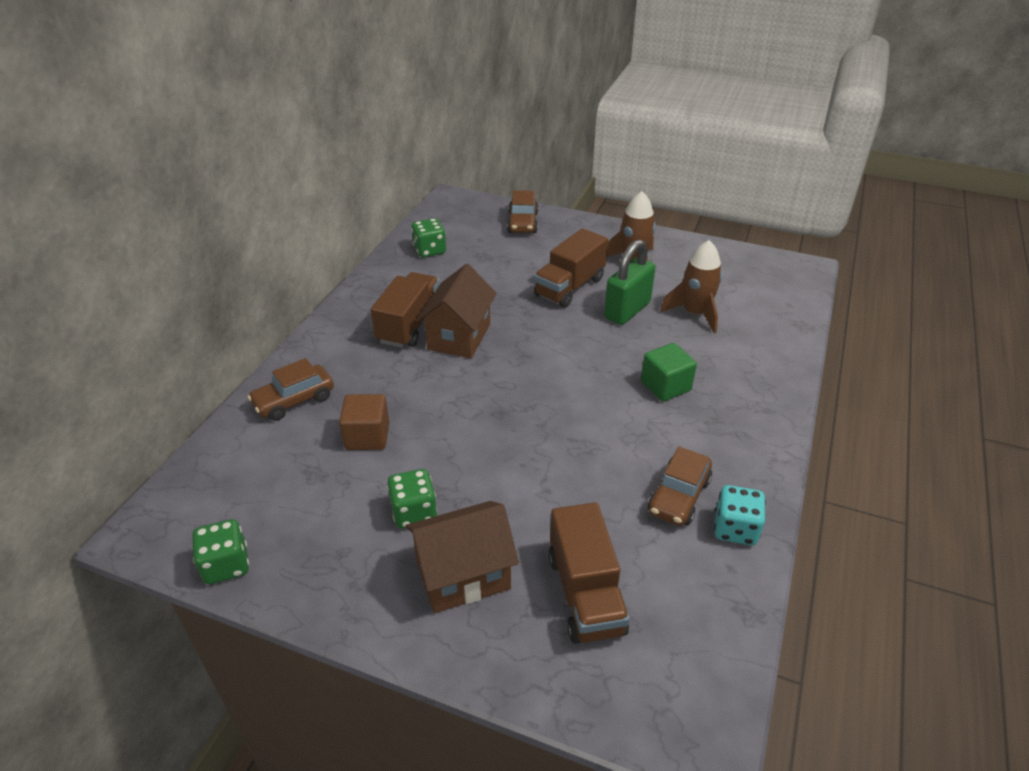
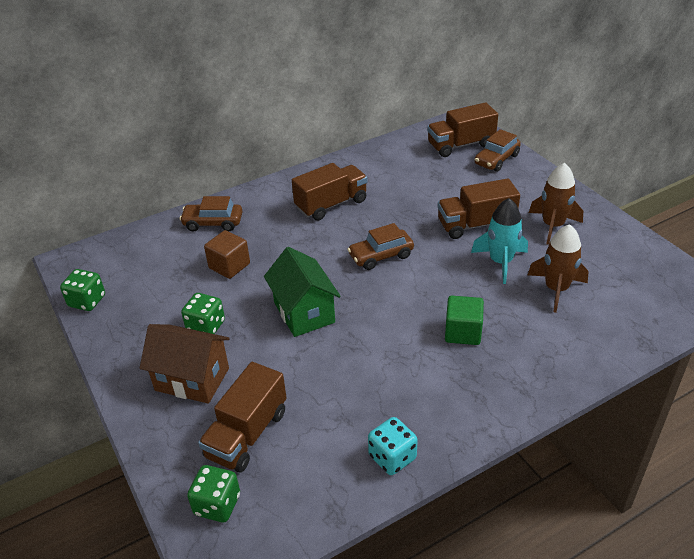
camera: 40 degrees right, 0 degrees up
(429, 250) = (402, 155): green dice -> green dice (217, 505)
(459, 337) = (354, 227): brown house -> none
(475, 221) = (460, 145): none -> brown truck
(503, 442) = (304, 312): none -> green house
(627, 310) = (501, 262): green padlock -> turquoise rocket
(678, 496) = (378, 412): brown car -> brown car (381, 256)

